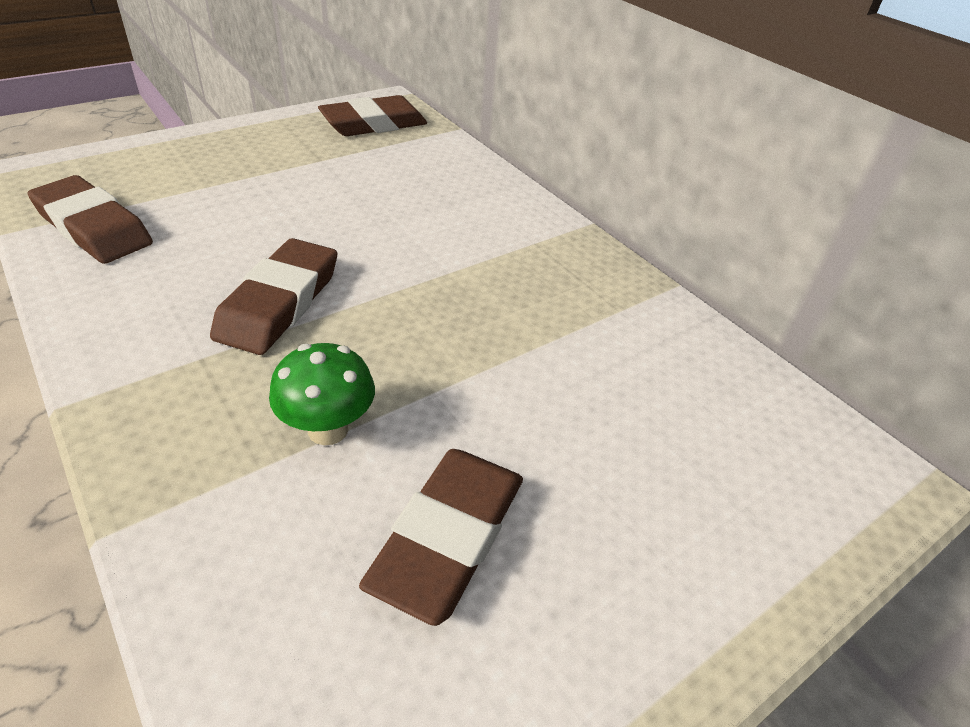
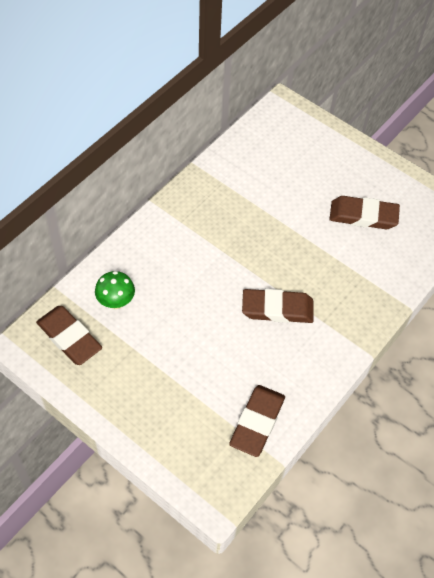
camera: 105 degrees left, 15 degrees up
(328, 429) = (338, 262): green mushroom -> green mushroom (116, 302)

